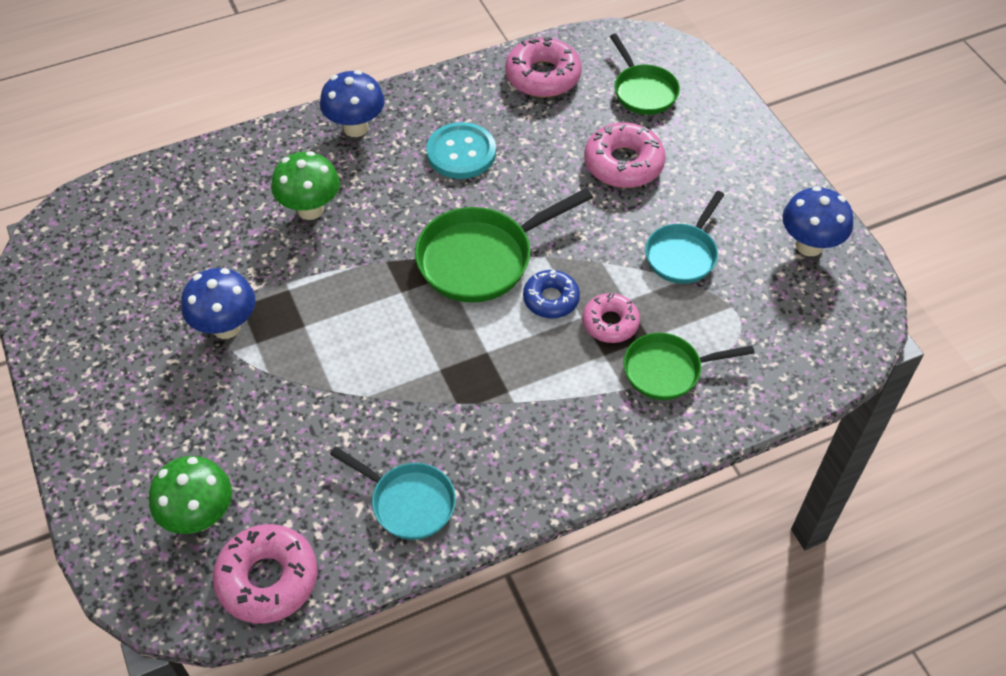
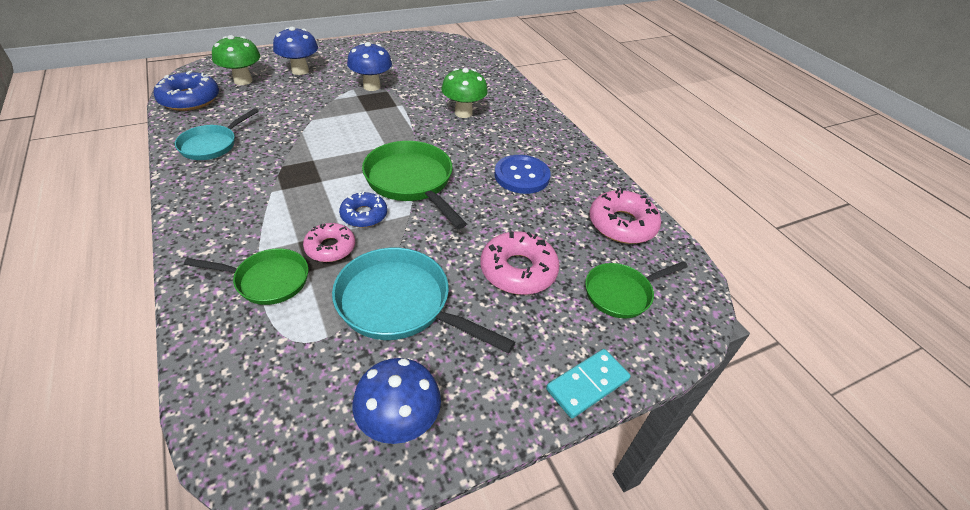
camera: 85 degrees right, 10 degrees down
(267, 579) = (189, 99): pink donut -> blue donut
(355, 128) = (541, 130): blue mushroom -> blue mushroom (300, 71)
(461, 153) = (521, 176): turquoise button -> blue button
(667, 370) = (267, 280): green pan -> green pan turned 105 degrees clockwise
(683, 254) = (400, 304): turquoise pan -> turquoise pan, size x1.58
(749, 126) = (587, 384): none -> turquoise domino

